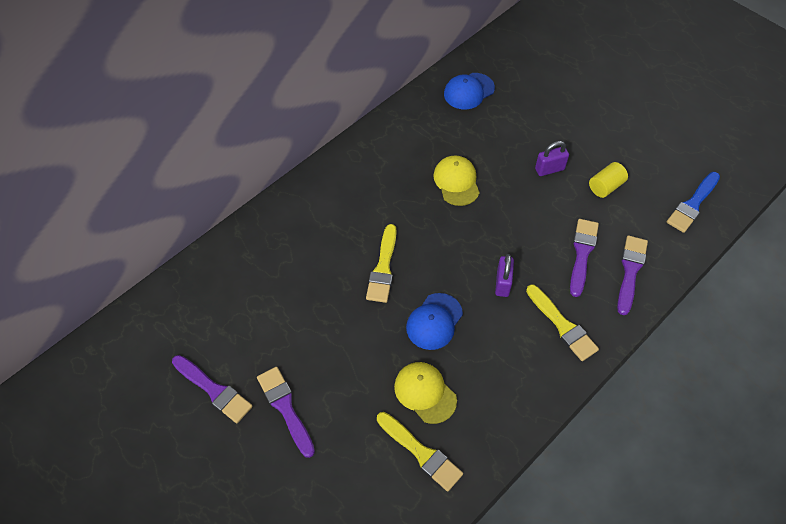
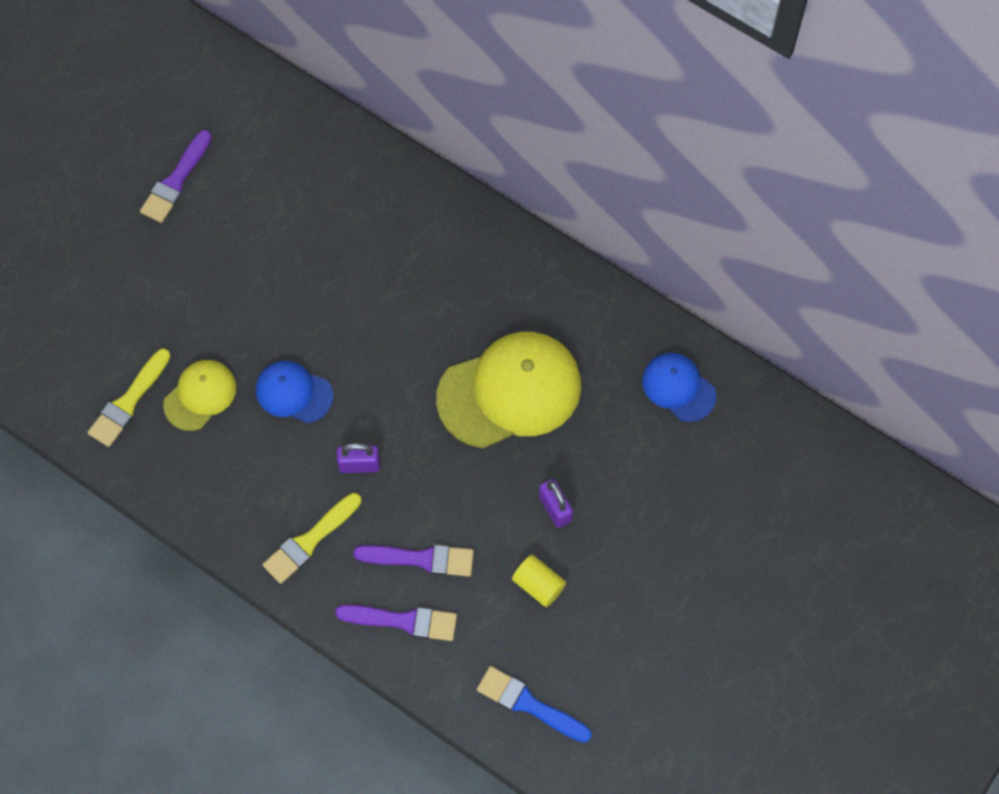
camera: 80 degrees right, 10 degrees up
(285, 408) = (164, 256): purple brush -> none
(383, 268) = (360, 324): yellow brush -> none
(456, 182) = (510, 391): yellow cap -> yellow cap, size x1.86

